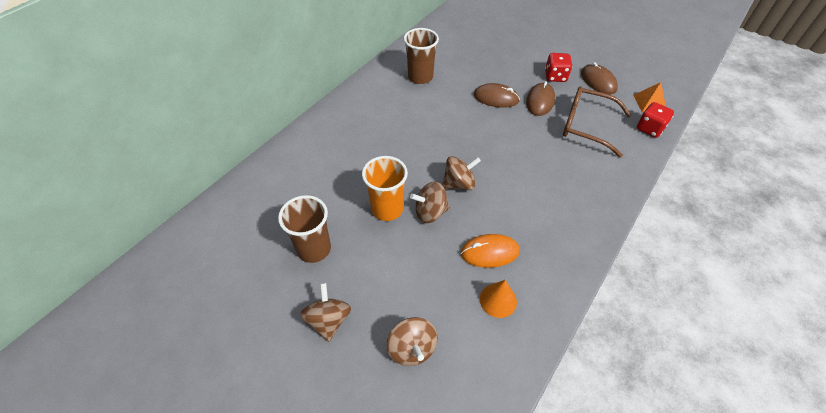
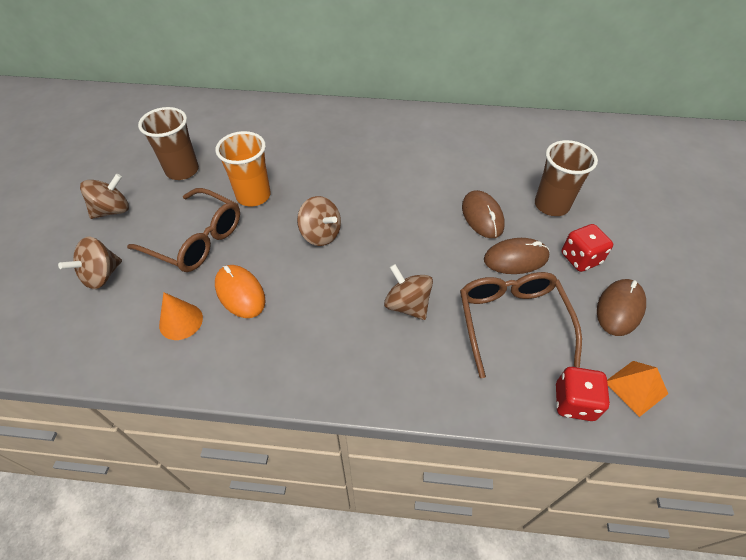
camera: 60 degrees right, 0 degrees up
(413, 264) = (196, 240): none -> brown glasses
(420, 77) = (458, 145): brown cup -> brown cup (551, 205)
(430, 212) = (267, 227): brown spinning top -> brown spinning top (407, 305)

